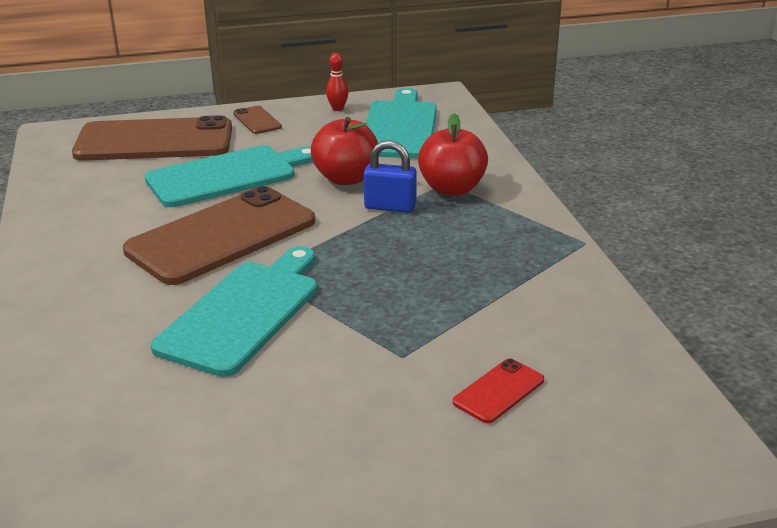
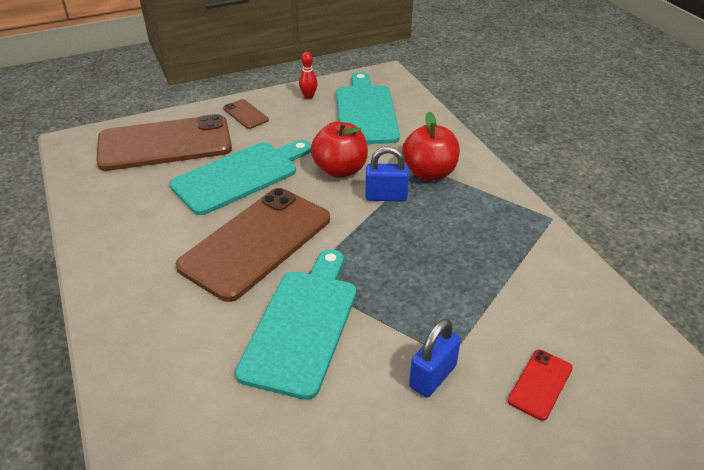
camera: 10 degrees left, 10 degrees up
(374, 371) = (432, 376): none -> blue padlock

